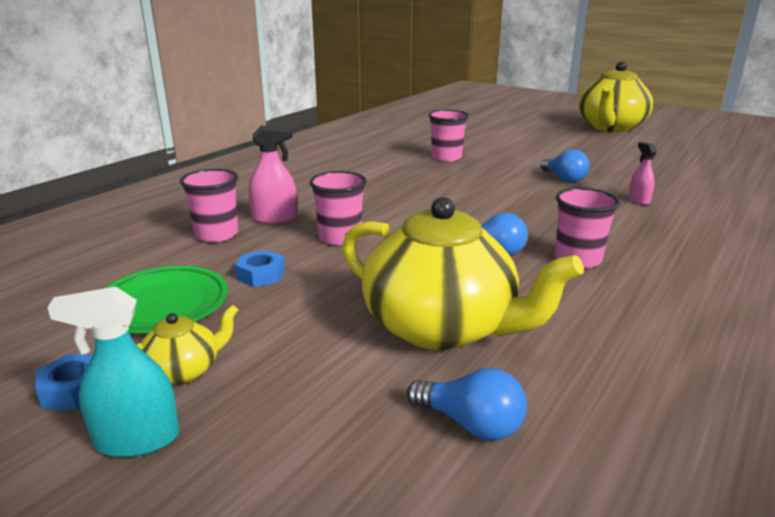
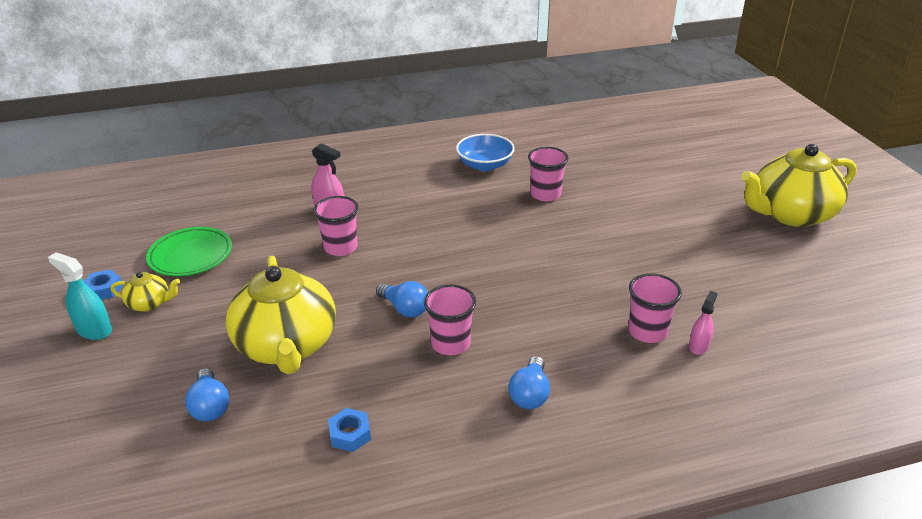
camera: 40 degrees right, 10 degrees up
(217, 234) = (281, 211): pink cup -> pink cup (647, 331)
(261, 275) = (259, 257): blue nut -> blue nut (350, 434)
(363, 155) = (485, 165): none -> blue bowl
(563, 179) = (597, 262): blue light bulb -> blue light bulb (530, 394)
(638, 200) = (613, 315): pink spray bottle -> pink spray bottle (698, 346)

